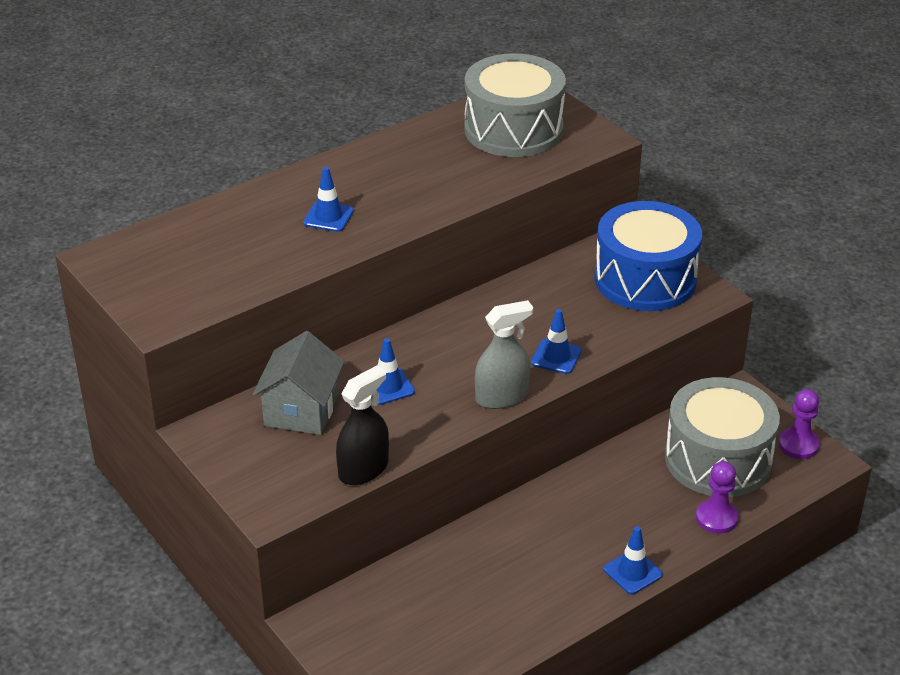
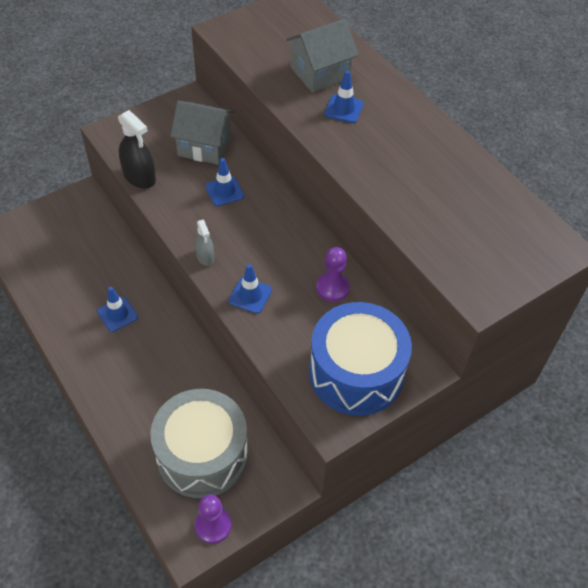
camera: 90 degrees right, 15 degrees up
(259, 235) = (320, 73): none -> grey house
(501, 396) = (205, 257): grey spray bottle -> grey spray bottle, size x0.59
(513, 129) = (487, 230): grey drum -> none
(632, 572) = (88, 375): blue traffic cone -> blue traffic cone (117, 314)
(716, 518) = (134, 442): purple pawn -> purple pawn (332, 288)

